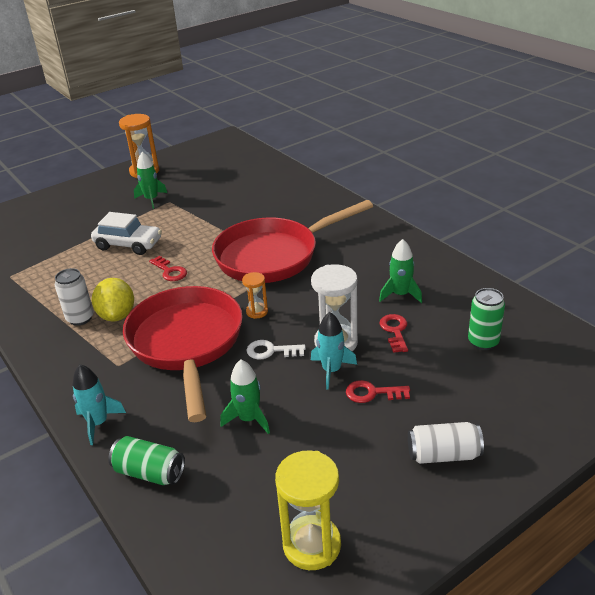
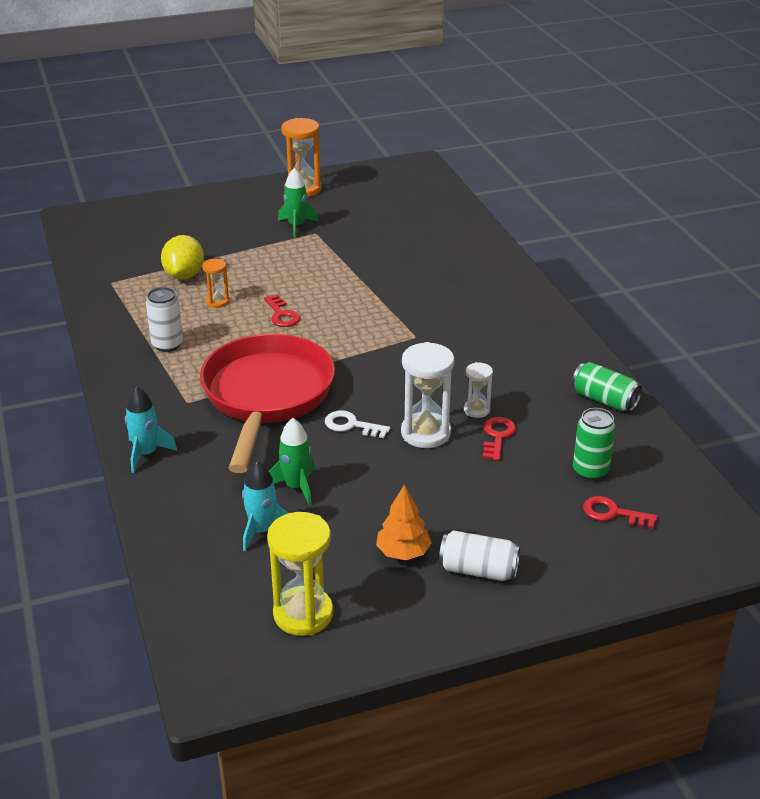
camera: 15 degrees right, 0 degrees up
(117, 315) = (206, 350): yellow lemon -> yellow lemon (184, 275)
(128, 244) = (249, 274): white car -> none
(149, 472) = (178, 511): green can -> green can (604, 400)
(257, 312) = (356, 380): orange hourglass -> orange hourglass (217, 302)
(273, 256) = (404, 322): red pan -> none
(331, 370) = (406, 460): turquoise rocket -> turquoise rocket (262, 530)
(366, 313) = (476, 410): none -> white hourglass
(371, 456) = (403, 552): none -> orange tree
(372, 393) = (437, 493): red key -> red key (613, 513)
(400, 294) = (526, 399): green rocket -> none

